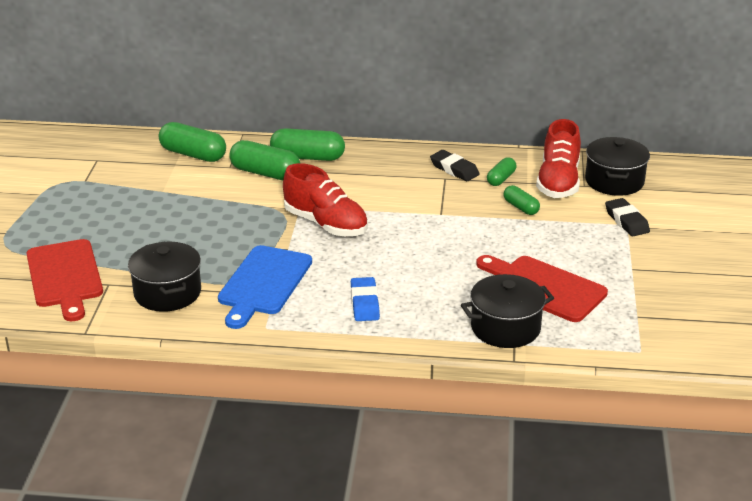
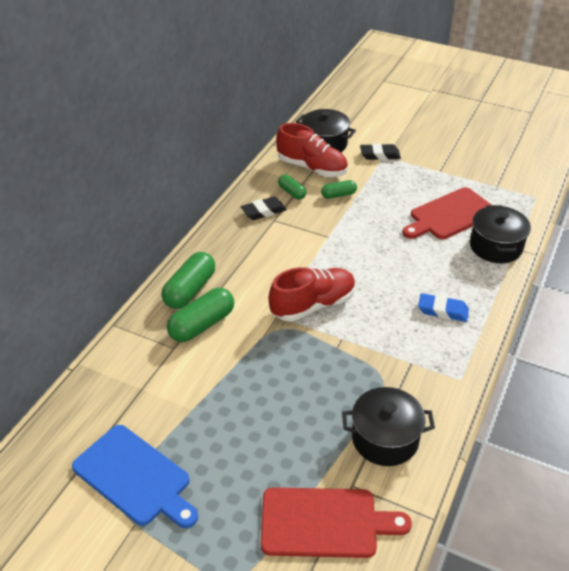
camera: 70 degrees left, 10 degrees up
(193, 154) = (131, 370): green capsule -> none
(263, 283) = (392, 366): blue cutting board -> blue cutting board (135, 477)

